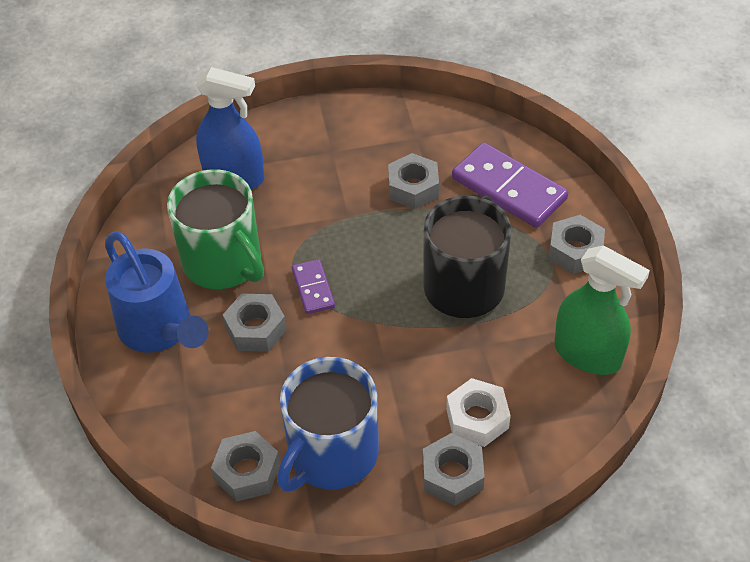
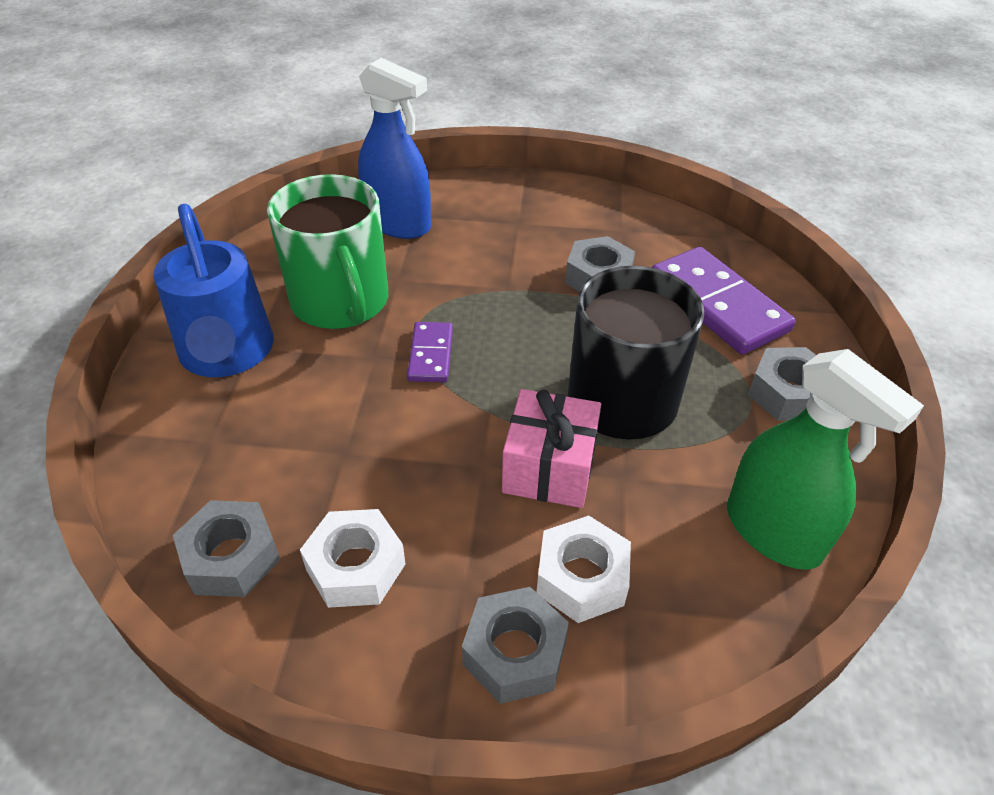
camera: 15 degrees right, 5 degrees down
(255, 329) = (339, 382): grey nut -> none
(331, 454) = (356, 567): blue mug -> white nut
(431, 352) = (549, 468): none -> pink gift

